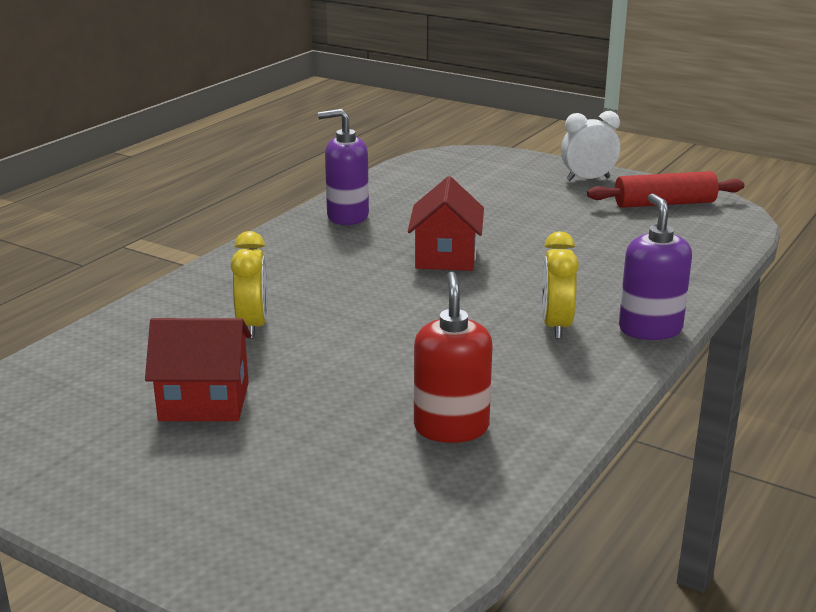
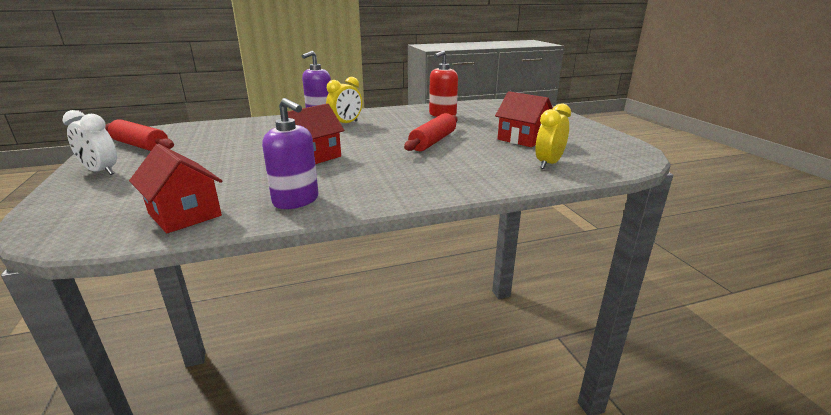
camera: 140 degrees left, 0 degrees up
(253, 326) = (467, 156): yellow clock -> yellow clock (548, 164)
(344, 338) = (433, 141): none -> red rolling pin
(407, 184) = (185, 214): none -> red house

